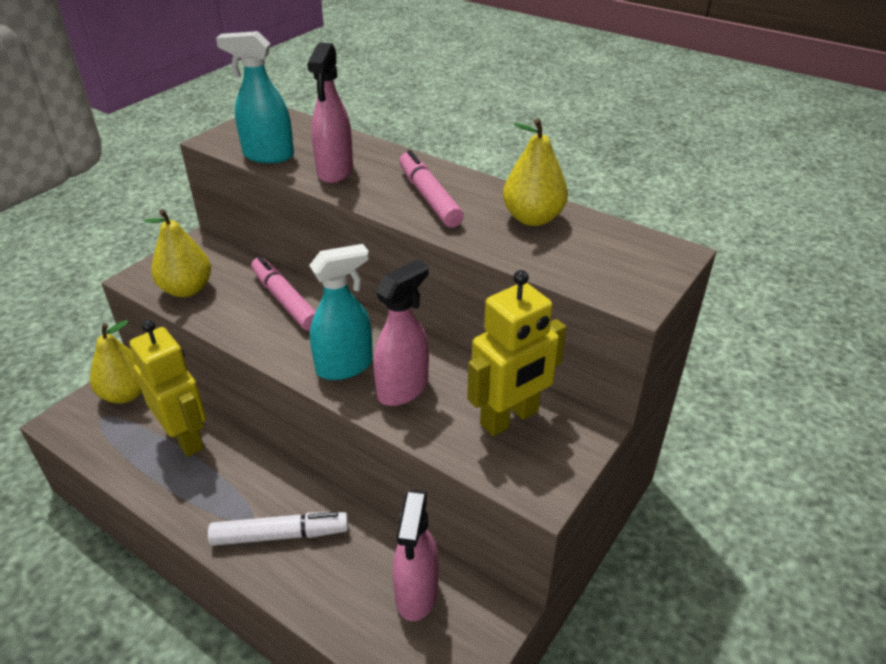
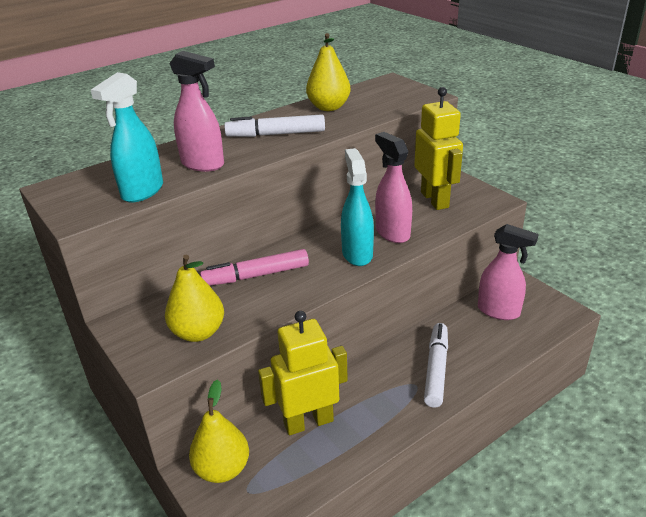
camera: 70 degrees left, 5 degrees down
(429, 197) = (276, 134): pink marker -> white marker

